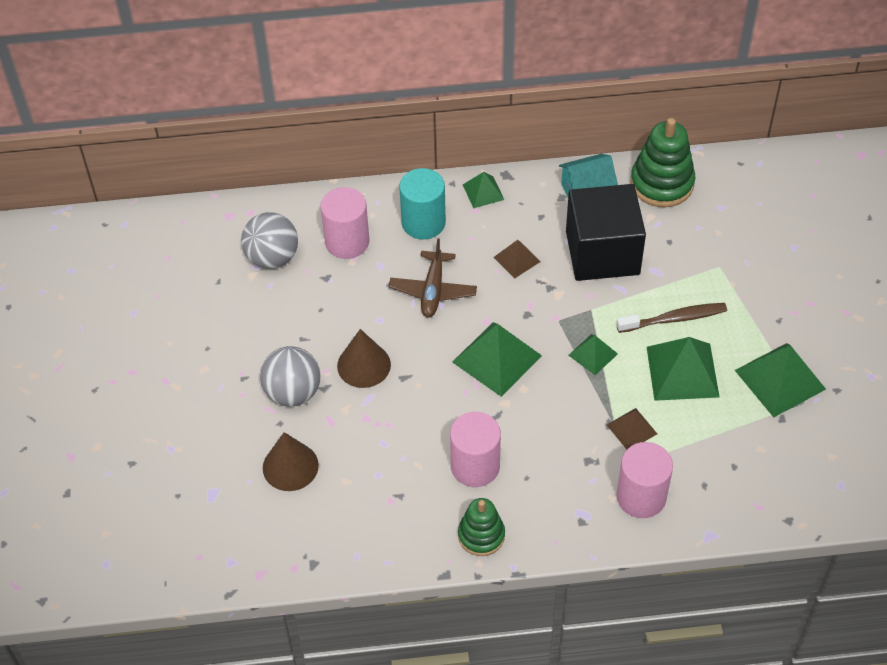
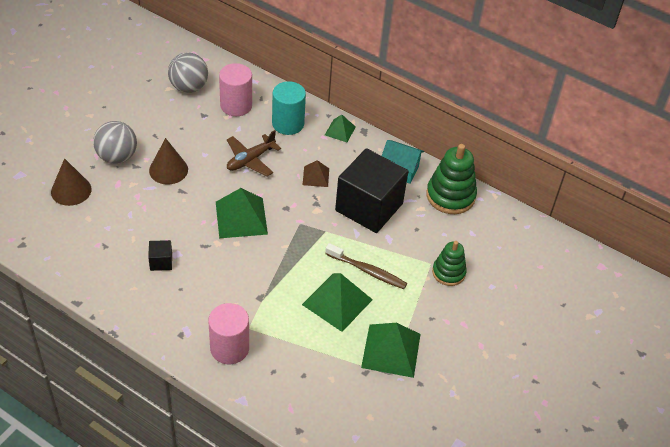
camera: 35 degrees right, 5 degrees down
(475, 466) = (161, 262): pink cylinder -> black cube
(481, 535) = (120, 298): green stacking toy -> green stacking toy (448, 272)
(593, 354) = (297, 254): green pyramid -> none
(632, 429) = (269, 309): brown pyramid -> none

